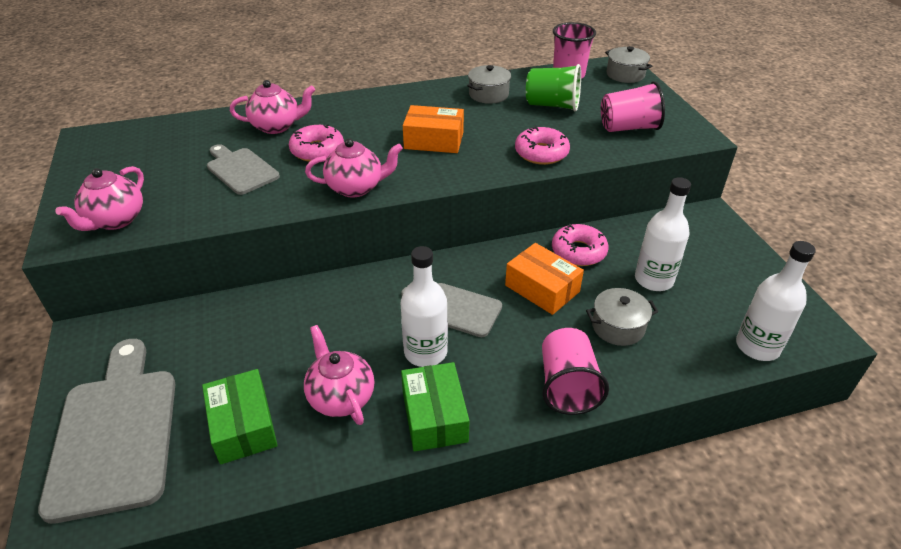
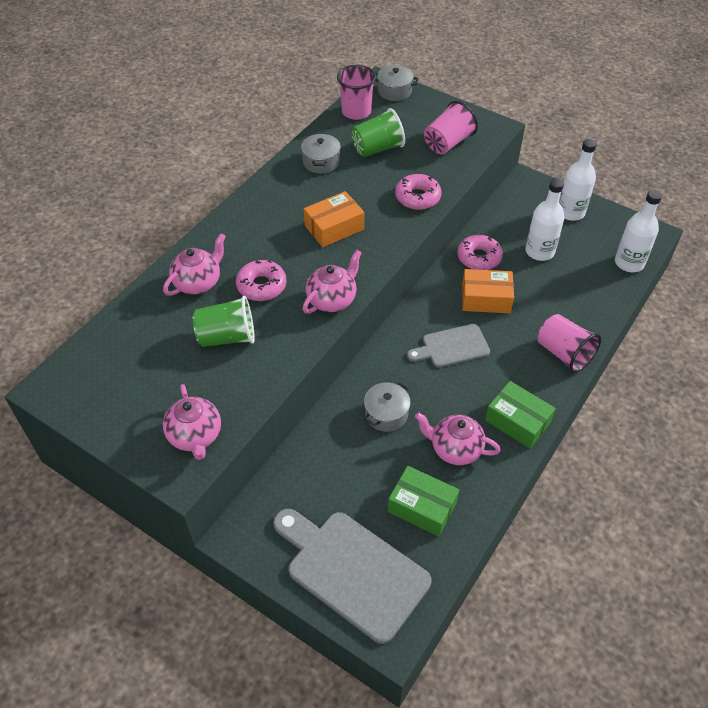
camera: 40 degrees left, 10 degrees up
(240, 170) = (227, 337): grey cutting board -> green cup
(425, 352) = (468, 387): white bottle -> white bottle (570, 212)
(618, 327) = (552, 297): grey pot -> grey pot (386, 414)

